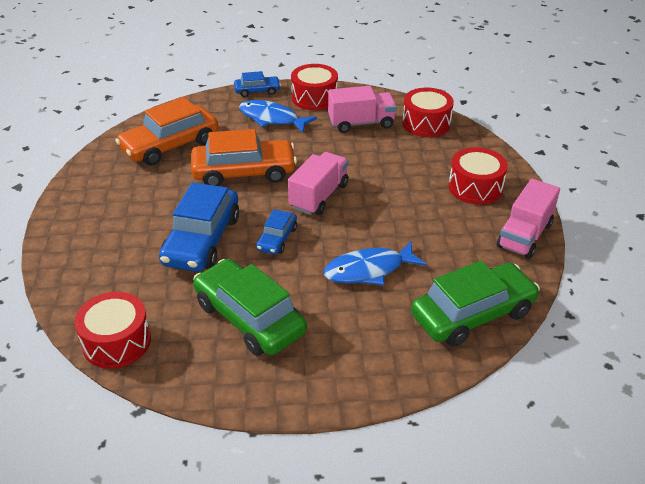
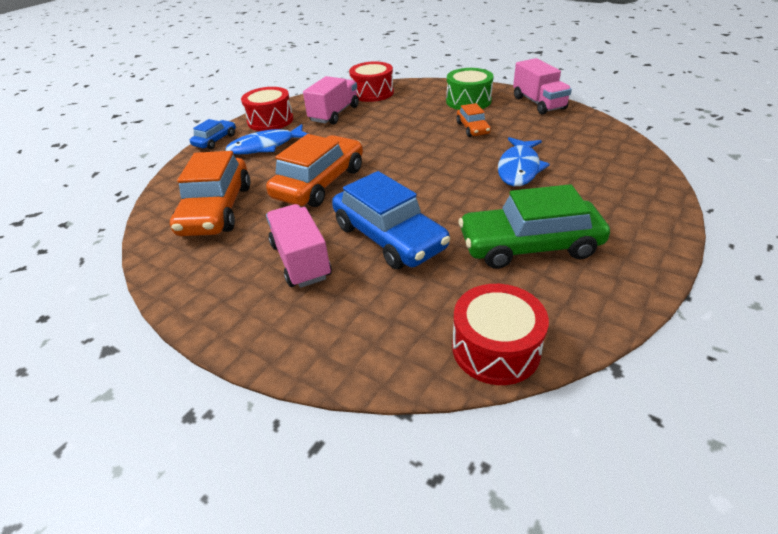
camera: 50 degrees left, 0 degrees up
(277, 239) = (434, 196): blue car -> none
(319, 196) = (401, 159): pink truck -> pink truck (301, 261)
(418, 213) = (472, 128): none -> orange car
(473, 314) = (606, 146): green car -> none
(475, 187) = (468, 101): red drum -> green drum

